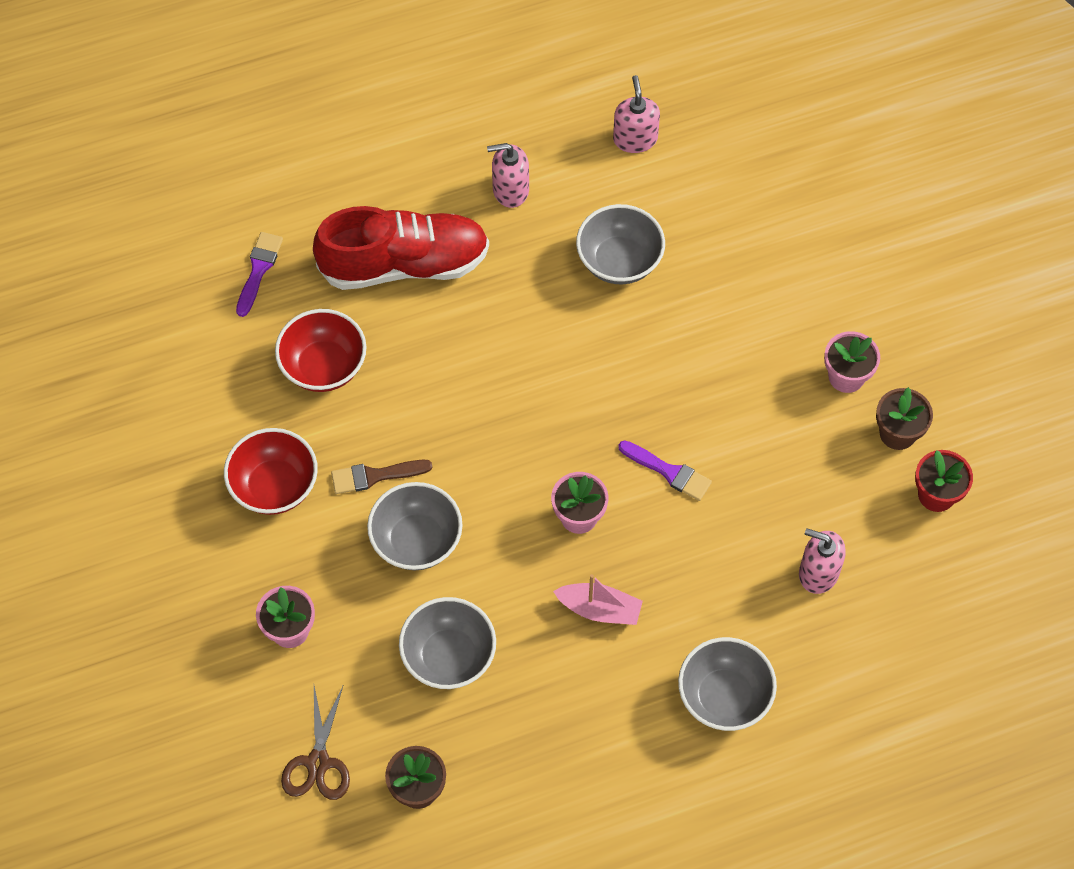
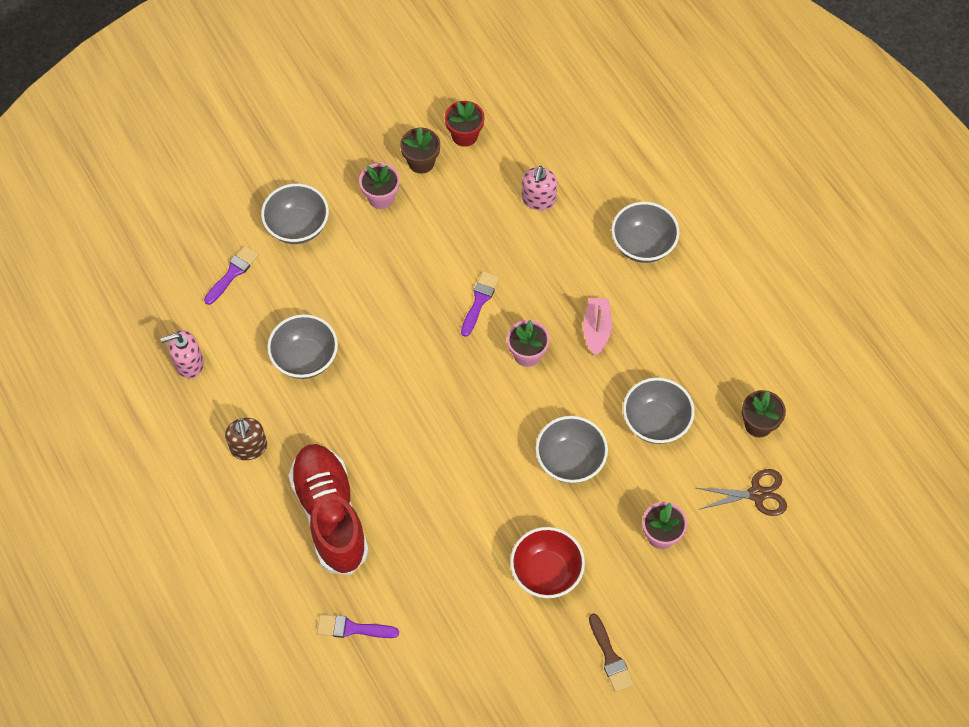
camera: 100 degrees left, 0 degrees up
(324, 366) = (434, 557): red bowl -> none
(375, 476) = (522, 500): brown brush -> brown brush (610, 657)
(510, 190) = (249, 447): pink soap dispenser -> brown soap dispenser
(754, 195) = (232, 273): none -> purple brush
(813, 274) = (297, 227): none -> grey bowl

